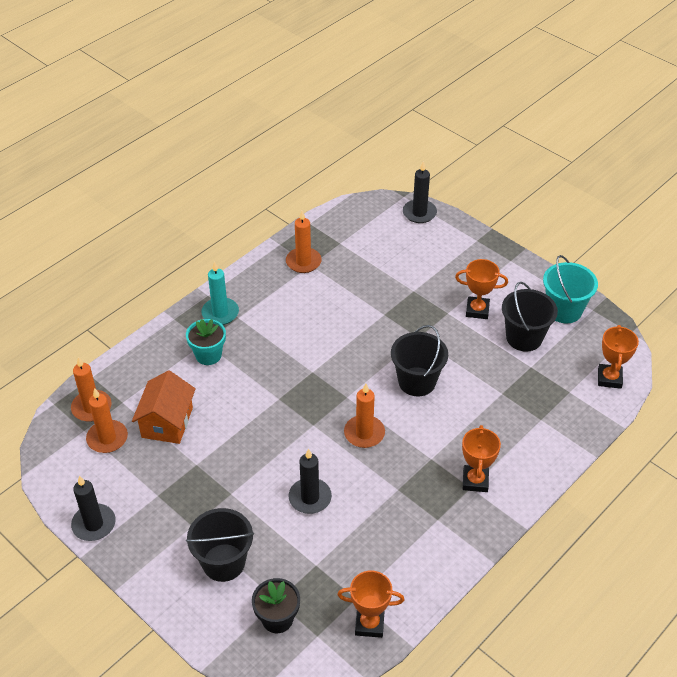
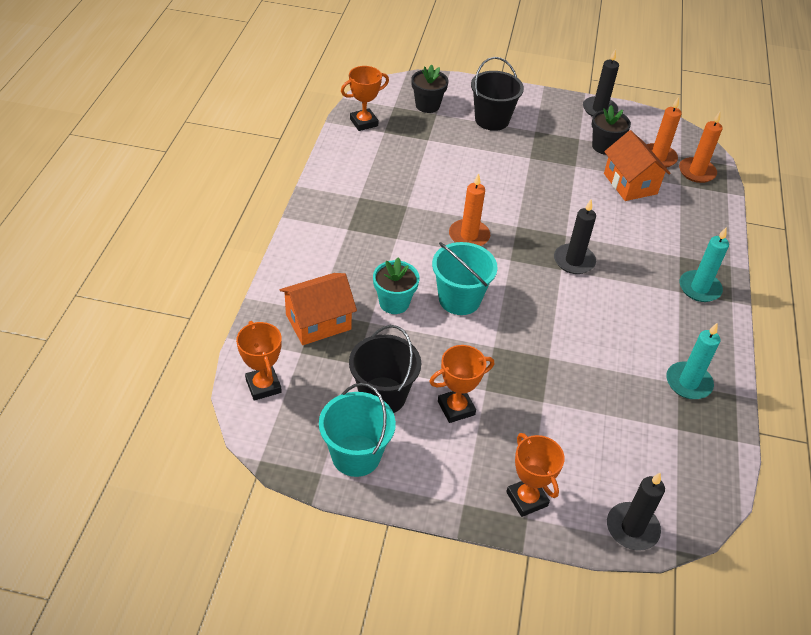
camera: 145 degrees right, 0 degrees up
(143, 474) = (604, 146): none -> black flower pot
(208, 355) = (663, 246): turquoise flower pot -> turquoise flower pot (394, 303)
(303, 262) = (688, 383): orange candle -> turquoise candle
(310, 498) = (470, 175): black candle -> black candle (574, 261)
(417, 381) = (459, 299): black bucket -> turquoise bucket
(475, 481) = (346, 235): orange trophy -> orange trophy (527, 499)
(544, 410) = (318, 322): none -> orange house

